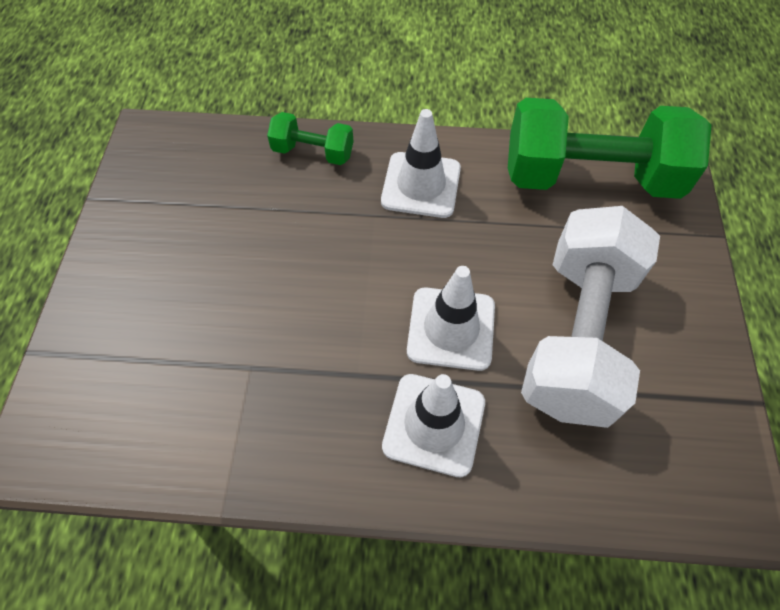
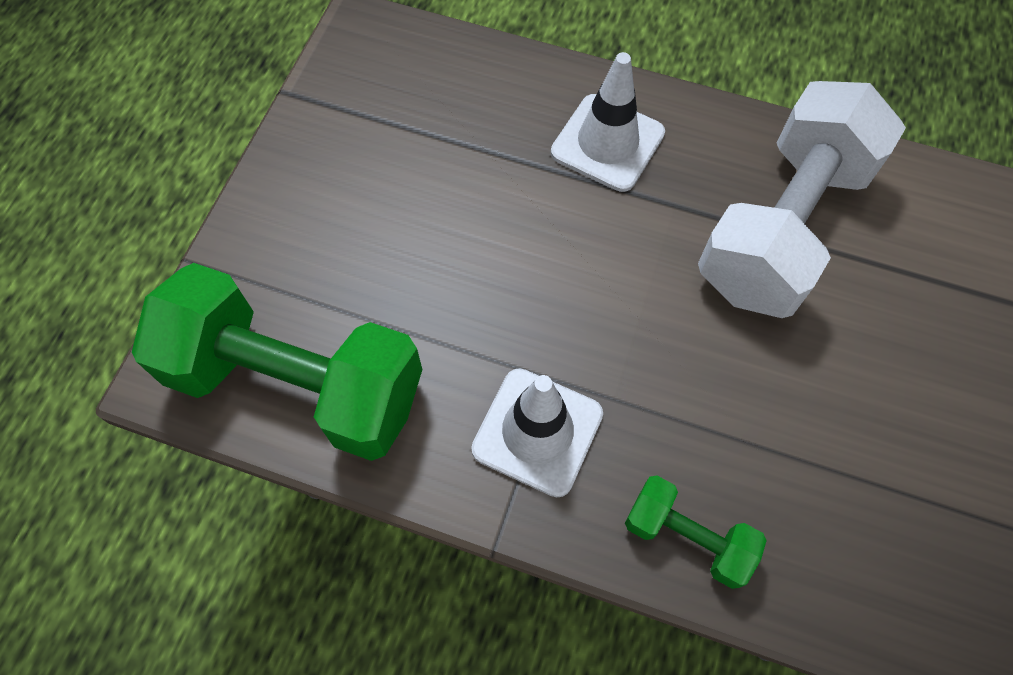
camera: 165 degrees left, 5 degrees up
(451, 328) = (560, 228): white traffic cone -> none
(577, 335) = (425, 189): white dumbbell -> white dumbbell (782, 227)

